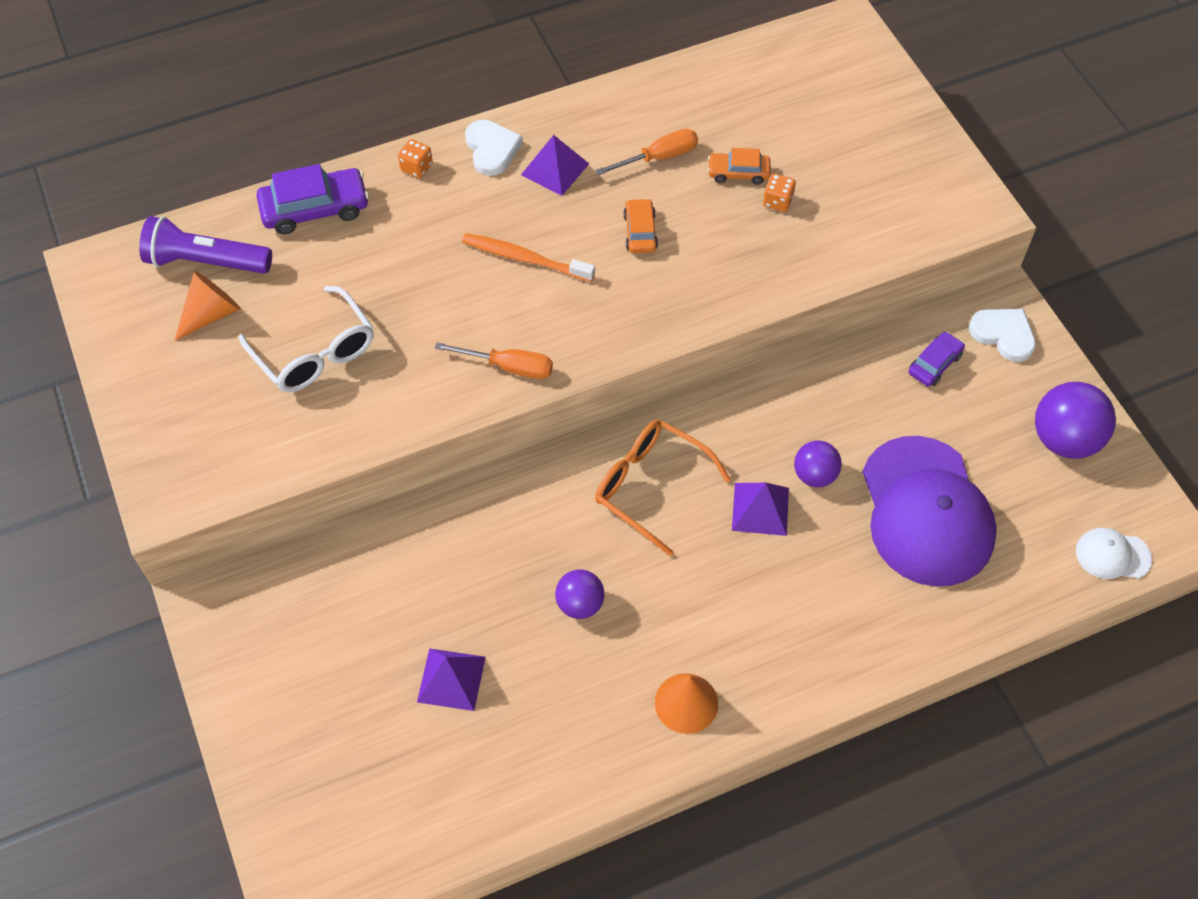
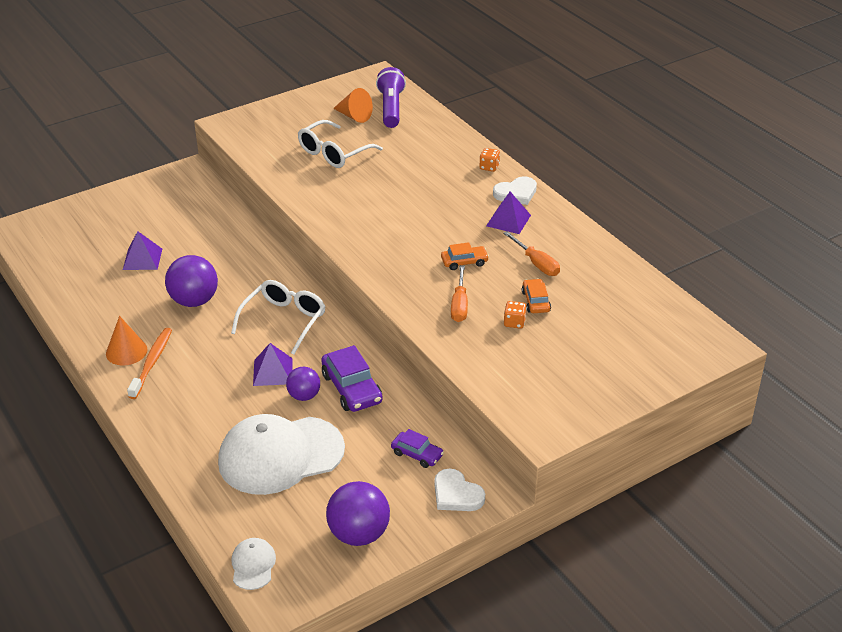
camera: 80 degrees right, 20 degrees down
(315, 209) = (442, 137): purple car -> purple car (352, 388)
(508, 367) = (338, 222): orange screwdriver -> orange screwdriver (459, 305)
(525, 258) = (426, 217): orange toothbrush -> orange toothbrush (152, 363)
(580, 604) = (194, 301): purple ball -> purple ball, size x1.65
(650, 486) = (284, 320): orange glasses -> white glasses
(926, 511) = (280, 455): purple cap -> white cap
(1003, 335) = (456, 494): white heart -> white heart turned 105 degrees clockwise

